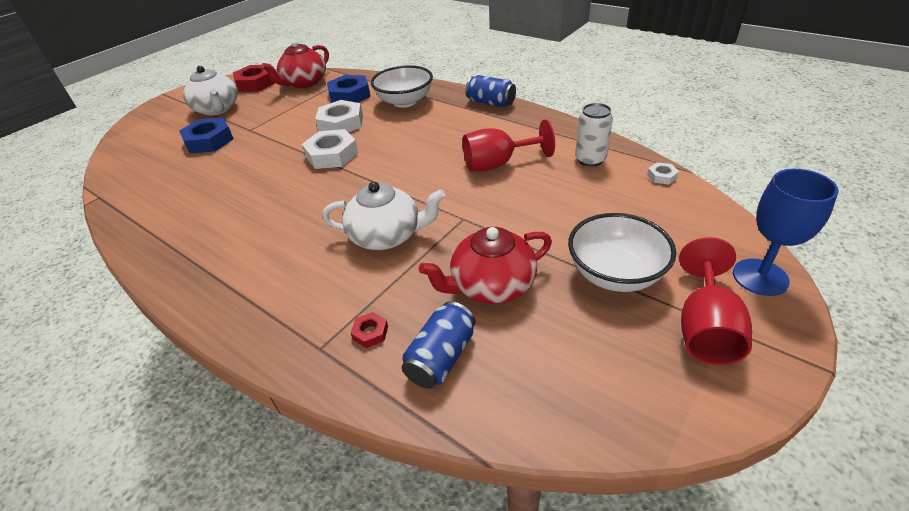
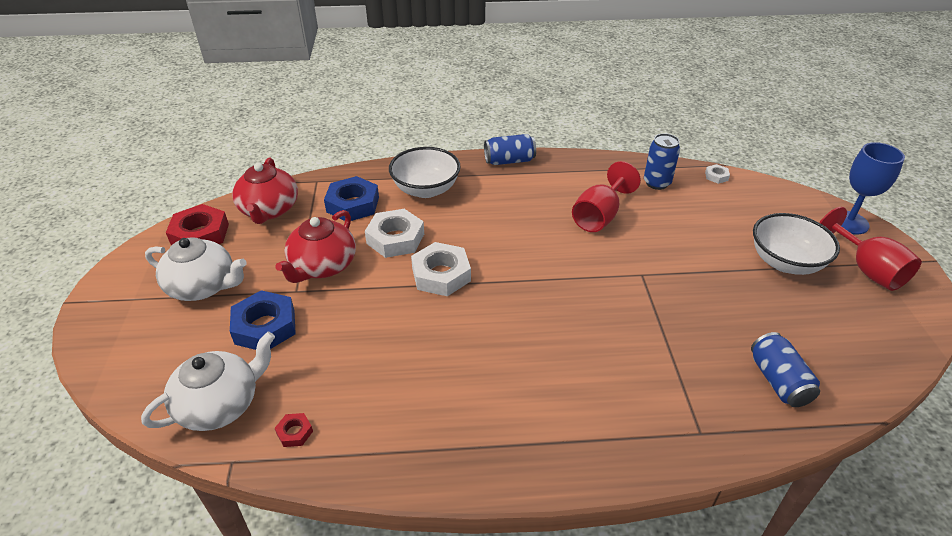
camera: 45 degrees left, 0 degrees up
(370, 332) = (714, 397): red nut -> red nut (294, 432)
(387, 236) = (610, 320): white teapot -> white teapot (220, 404)
(491, 285) = (733, 313): red teapot -> red teapot (322, 266)
(590, 160) = (656, 183): white can -> blue can

